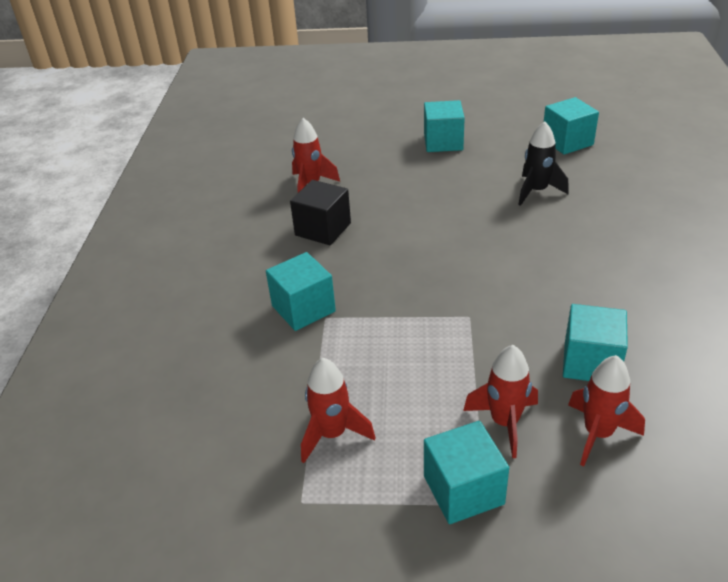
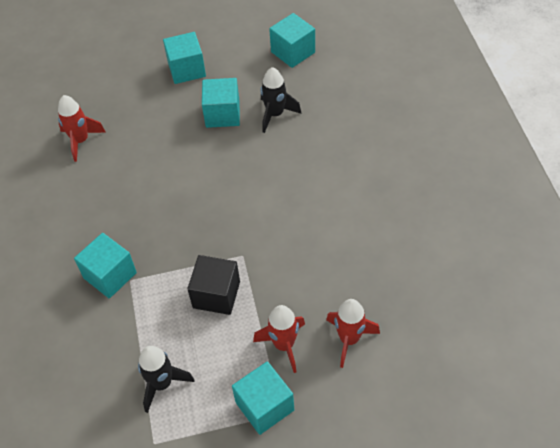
camera: 15 degrees left, 15 degrees up
(323, 229) = (104, 189): black cube -> black cube (216, 294)
(332, 434) = (162, 384): red rocket -> black rocket
(590, 362) = (337, 279): turquoise cube -> turquoise cube (222, 114)

